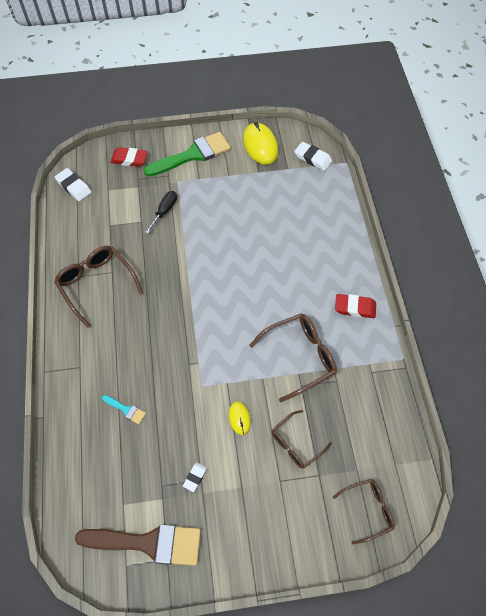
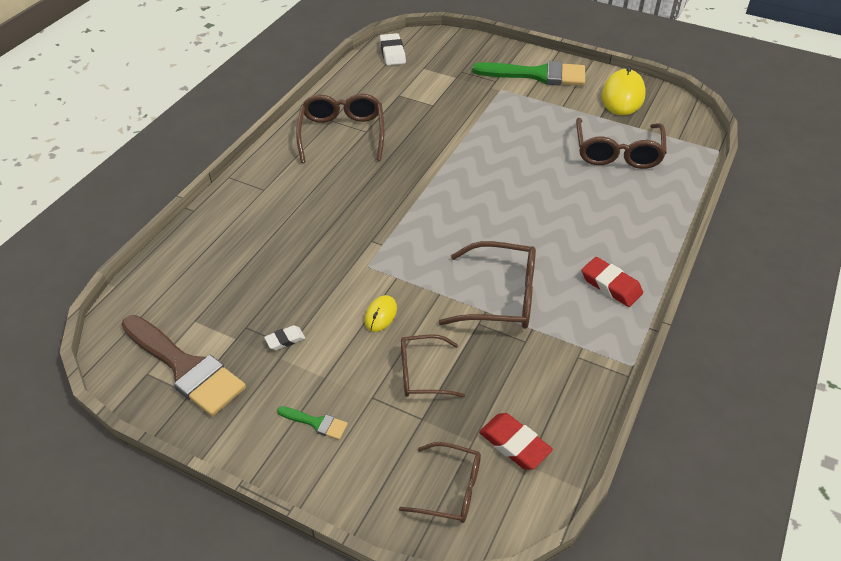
camera: 35 degrees right, 15 degrees down
(126, 410) = (273, 245): turquoise brush -> none
(129, 159) = (467, 53): red eraser -> red eraser (514, 444)
(165, 211) = (465, 107): black screwdriver -> none
(262, 522) = (316, 423): none -> green brush
(289, 198) = (617, 152): none -> brown glasses
(312, 158) = (677, 130): white eraser -> none

